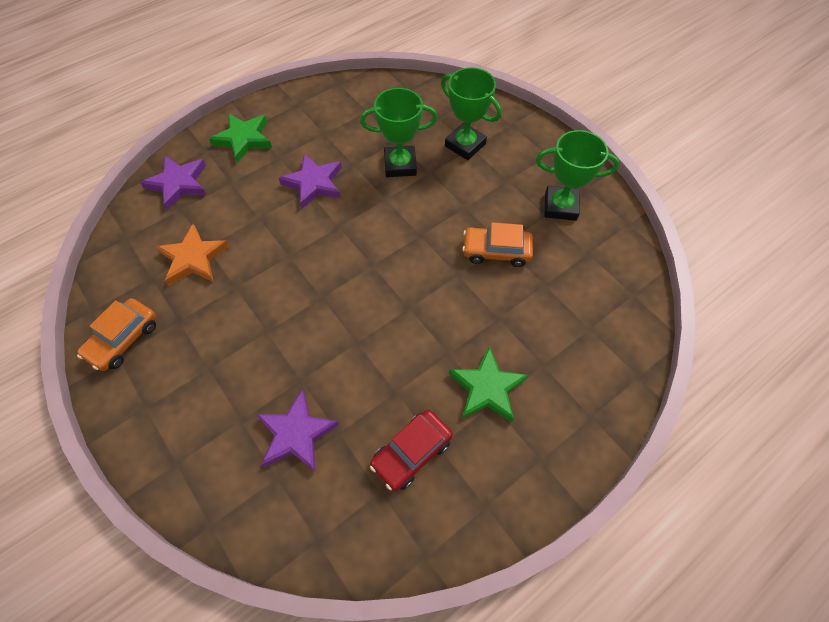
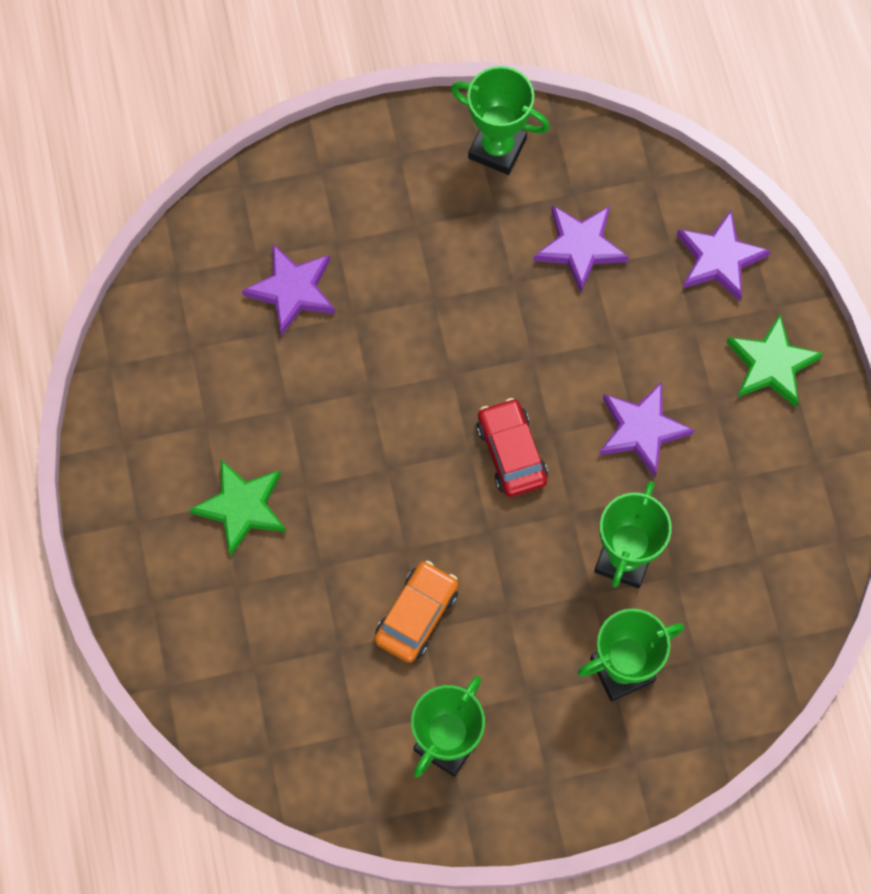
camera: 115 degrees right, 10 degrees up
(123, 339) = (497, 148): orange car -> green trophy
(193, 258) = (580, 247): orange star -> purple star
(411, 452) = (213, 395): red car -> red car (511, 452)

